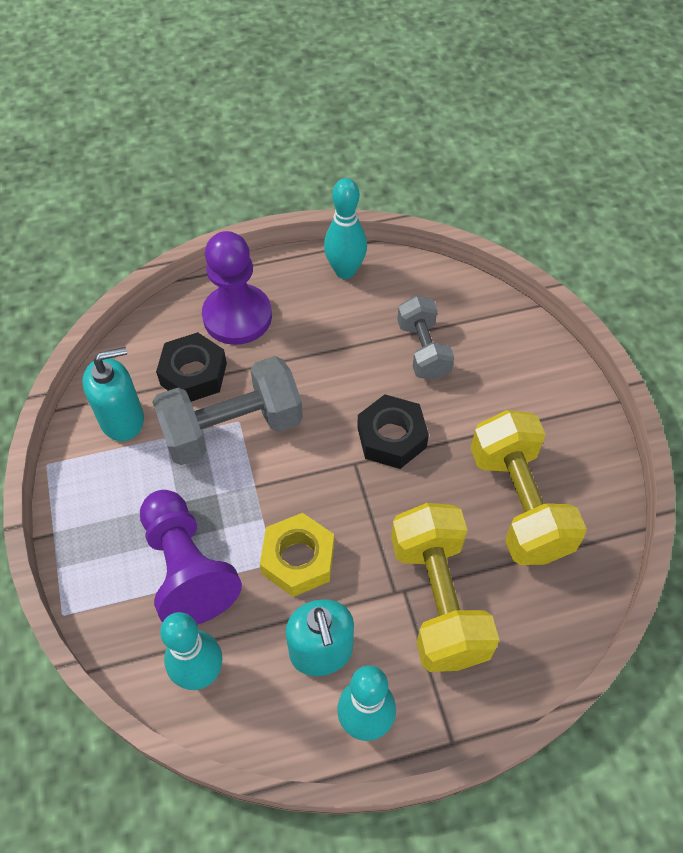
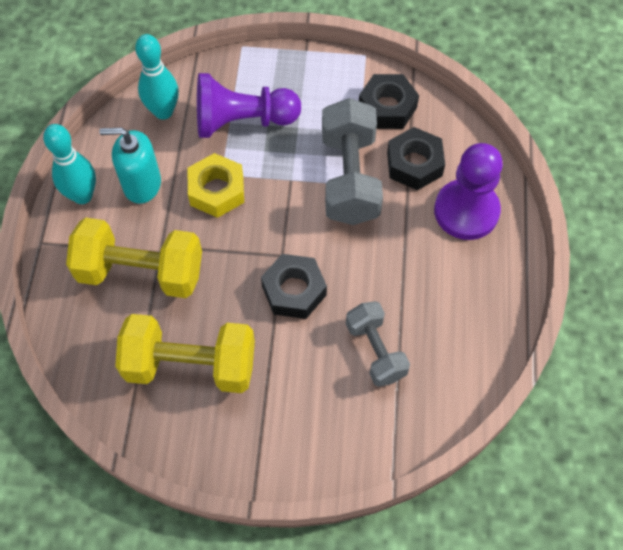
camera: 110 degrees right, 5 degrees up
(122, 419) = (387, 107): turquoise soap dispenser -> black nut
(345, 271) = (494, 316): turquoise bowling pin -> none
(423, 350) = (375, 351): grey dumbbell -> grey dumbbell turned 60 degrees clockwise

